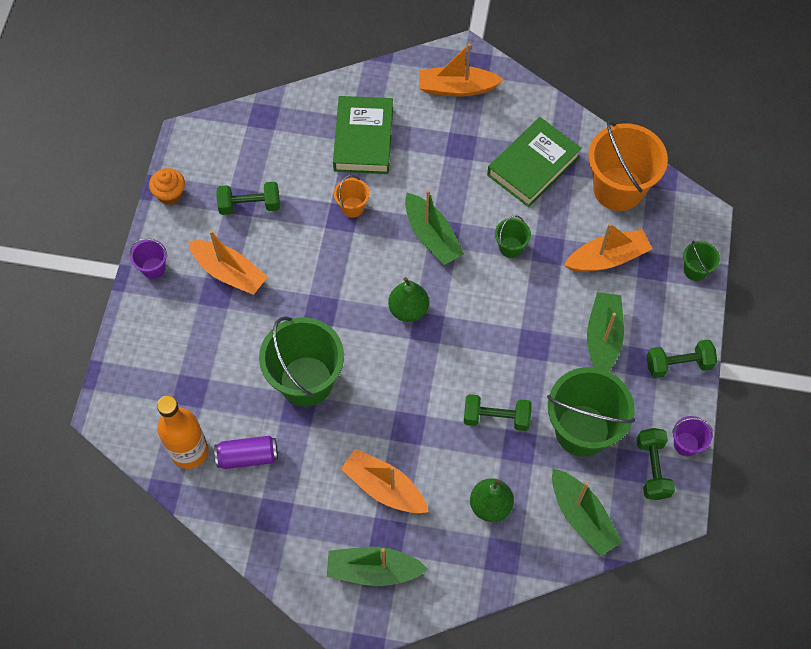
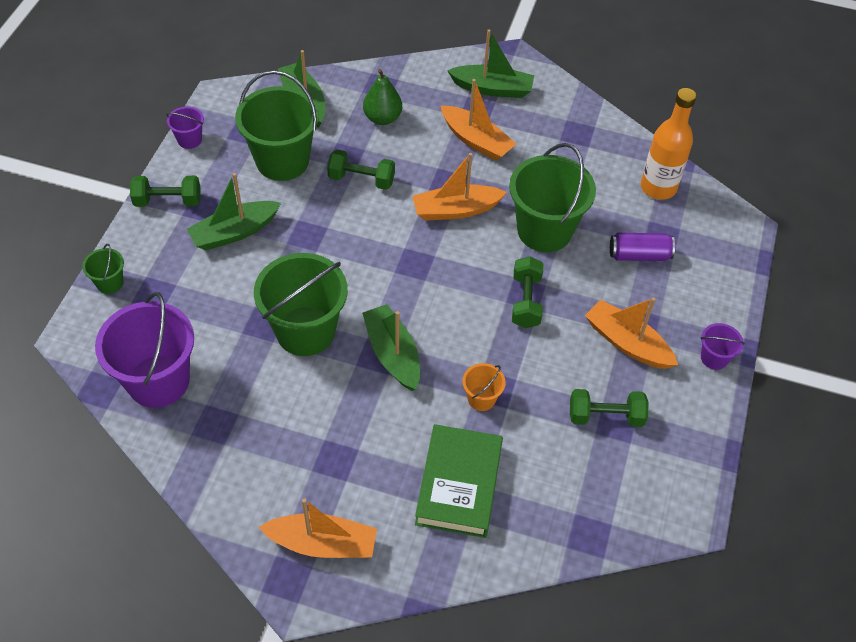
camera: 175 degrees left, 10 degrees down
(170, 194) = (704, 442): orange cupcake -> none
(247, 456) = (602, 177): purple can -> purple can (639, 255)
(408, 309) = (431, 282): green pear -> none
(510, 247) = (305, 331): green bucket -> green bucket, size x2.18
(533, 166) = (251, 422): green book -> none
(603, 338) = (234, 232): green boat -> green boat turned 45 degrees clockwise
(607, 258) = (201, 306): orange boat -> orange boat (456, 210)
(618, 189) = (158, 381): orange bucket -> purple bucket
(652, 468) = (228, 126): green dumbbell -> green dumbbell (526, 301)

